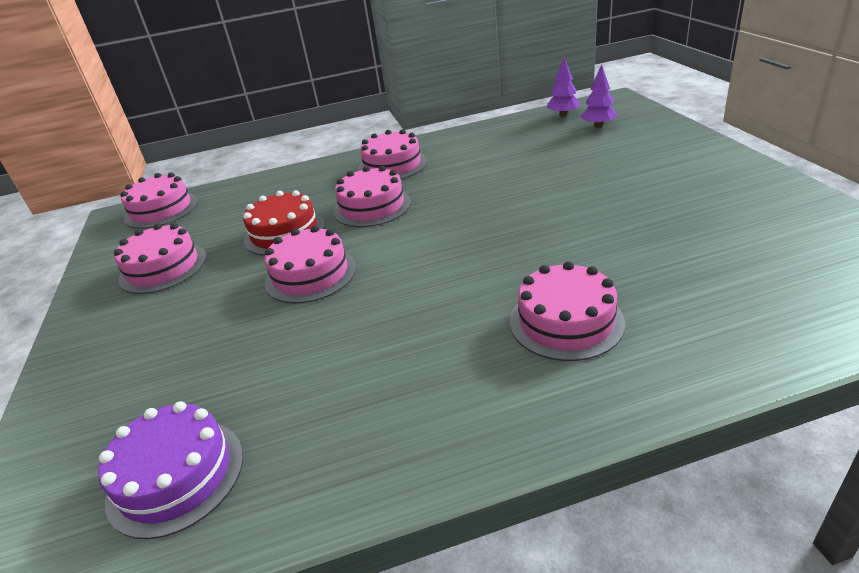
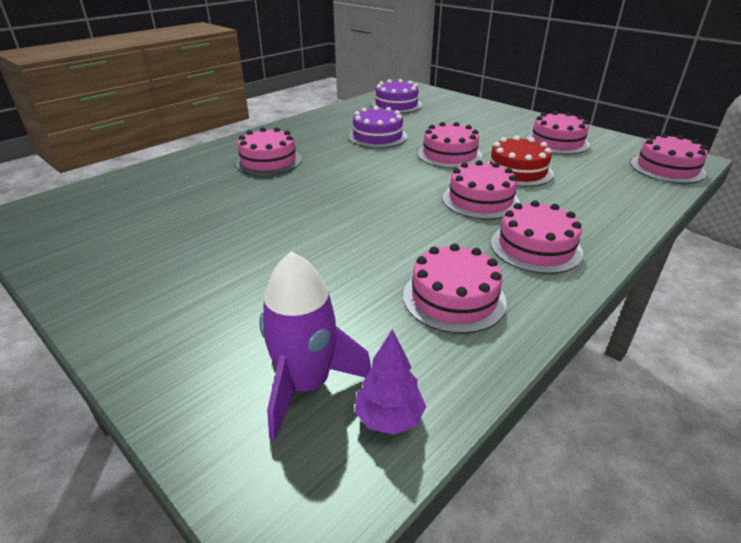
camera: 145 degrees right, 0 degrees up
(350, 346) = (377, 136): none -> purple cake
(485, 147) = (454, 298): none -> pink cake
(598, 126) = (306, 385): purple tree -> purple rocket

